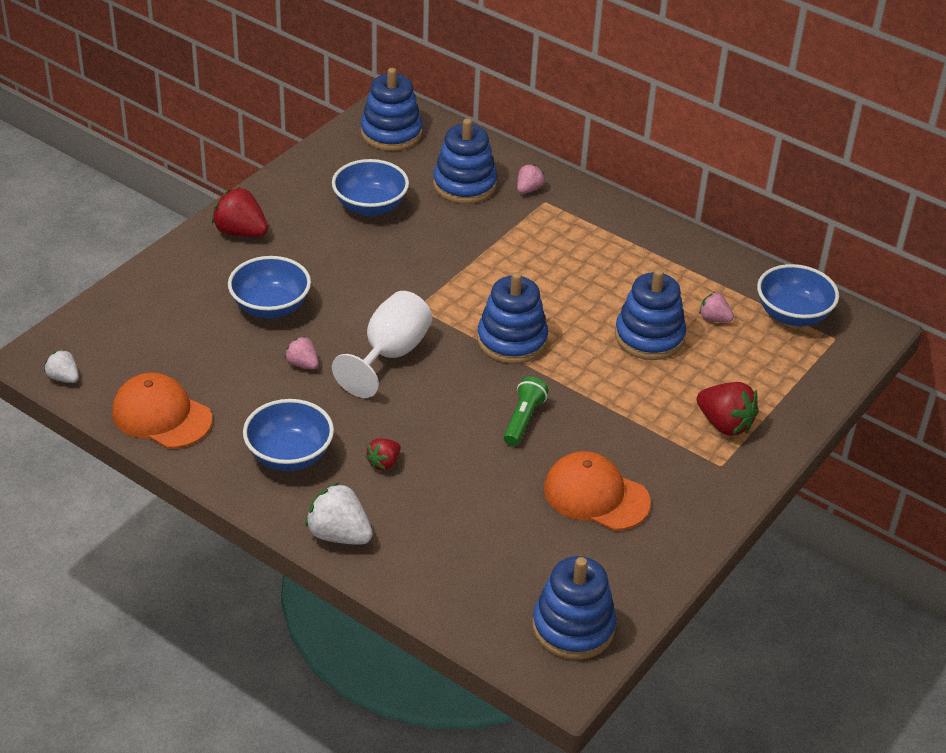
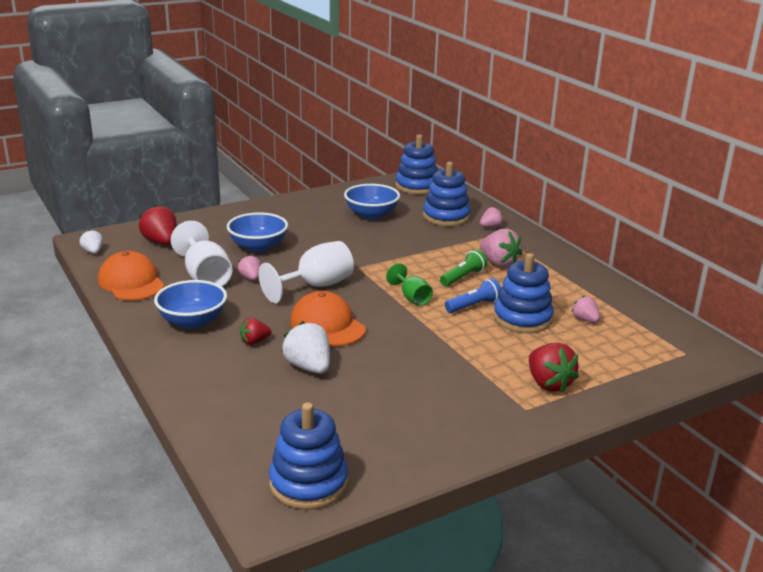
camera: 25 degrees right, 15 degrees down
(241, 232) = (275, 210): red strawberry -> red strawberry (161, 242)
(246, 379) = (205, 277): none -> white goblet
(339, 534) = (181, 373): white strawberry -> white strawberry (308, 367)
(512, 340) = (412, 298): blue stacking toy -> green goblet
(523, 419) = (382, 342): green flashlight -> green flashlight (463, 277)
(574, 253) = (499, 263): none -> pink strawberry
(587, 332) = (474, 306): none -> blue flashlight
(596, 495) = (402, 401): orange cap -> orange cap (327, 325)
(792, 315) = (655, 331): blue bowl -> none

